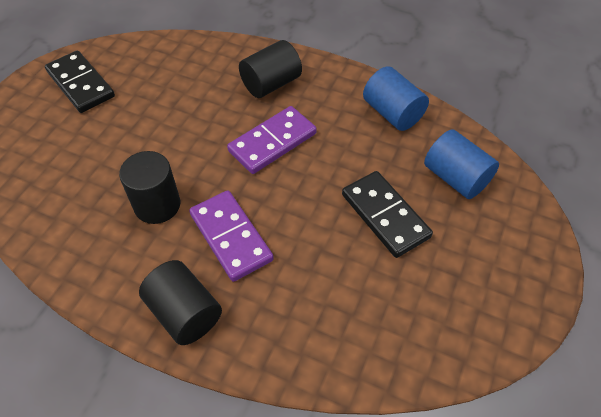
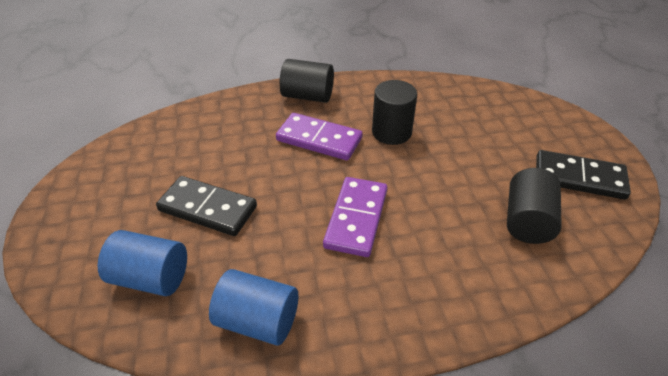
camera: 145 degrees right, 10 degrees down
(271, 84) = (421, 280): black cylinder -> black cylinder (527, 221)

